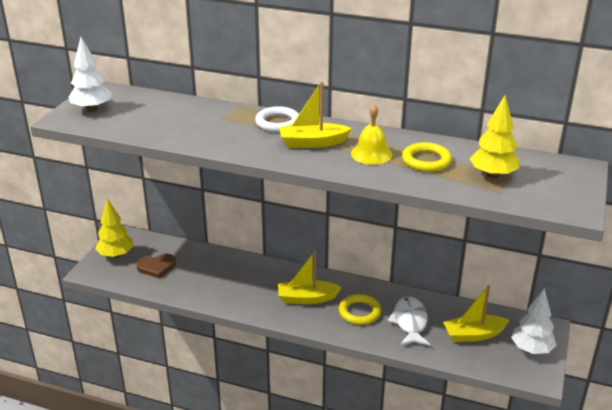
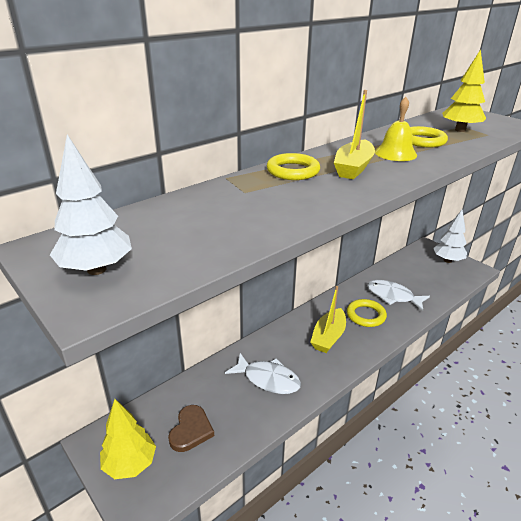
camera: 60 degrees left, 0 degrees up
(229, 283) = (268, 379): none -> white fish
(278, 123) = (293, 171): white ring -> yellow ring
(473, 334) = (421, 275): yellow boat -> none

